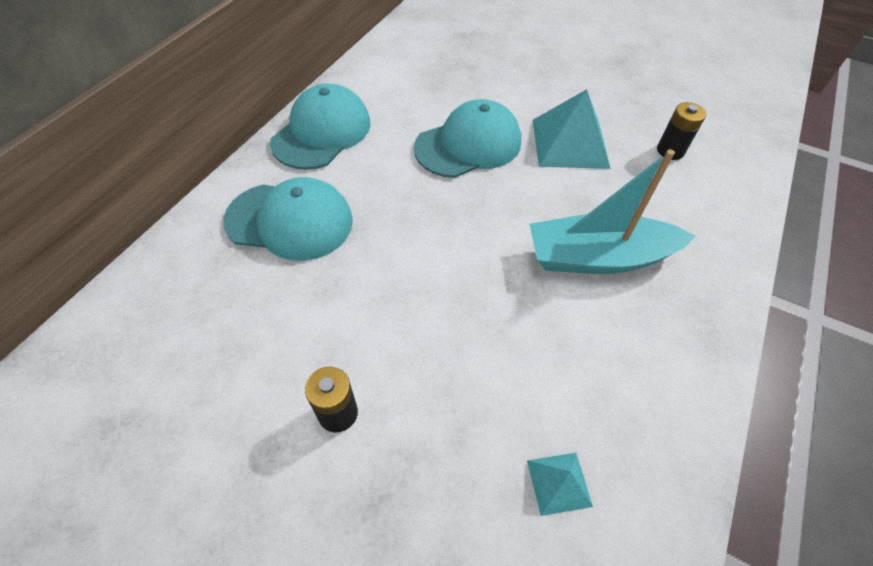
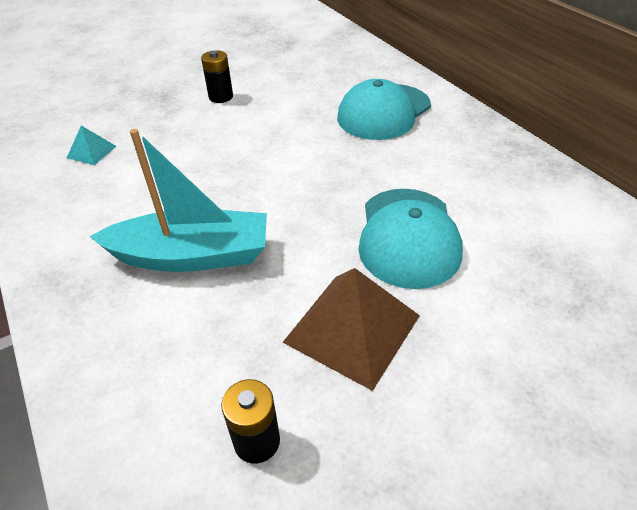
camera: 125 degrees right, 10 degrees down
(322, 132) = (487, 150): turquoise cap -> none
(570, 143) = (352, 328): turquoise pyramid -> brown pyramid
(598, 257) = (192, 255): turquoise boat -> turquoise boat turned 60 degrees clockwise

